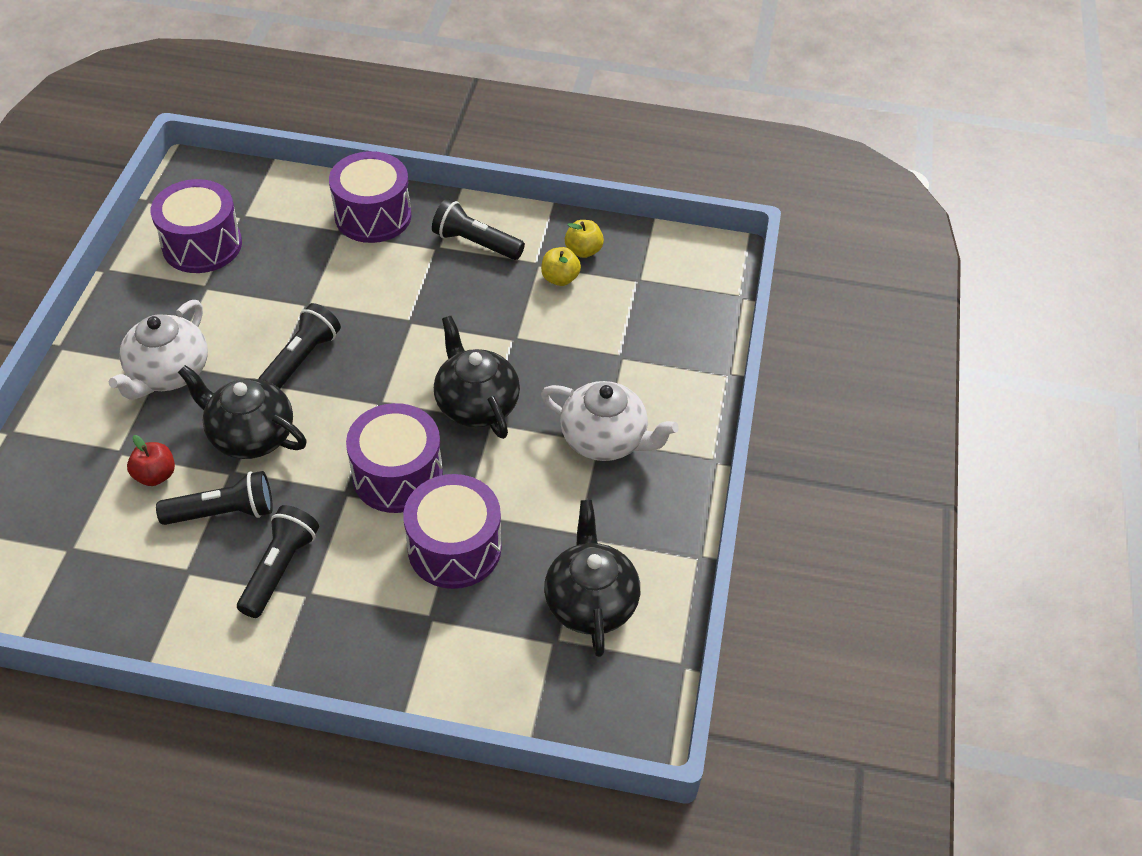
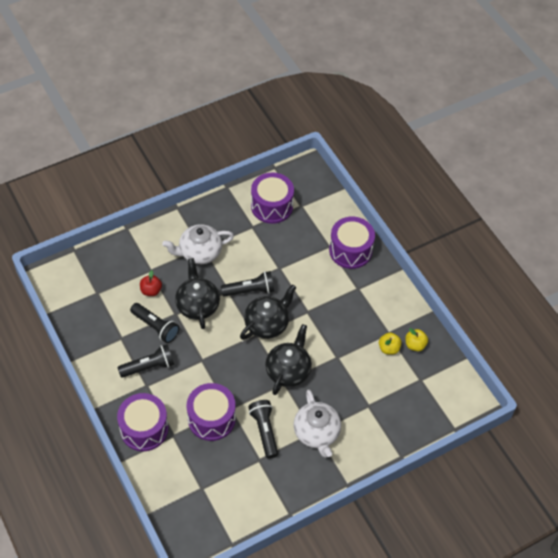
camera: 50 degrees right, 5 degrees up
(397, 475) = (226, 371): purple drum -> purple drum (144, 429)
(475, 243) = (375, 300): black flashlight -> black flashlight (264, 431)
(590, 601) = (231, 487): black teapot -> black teapot (267, 324)

